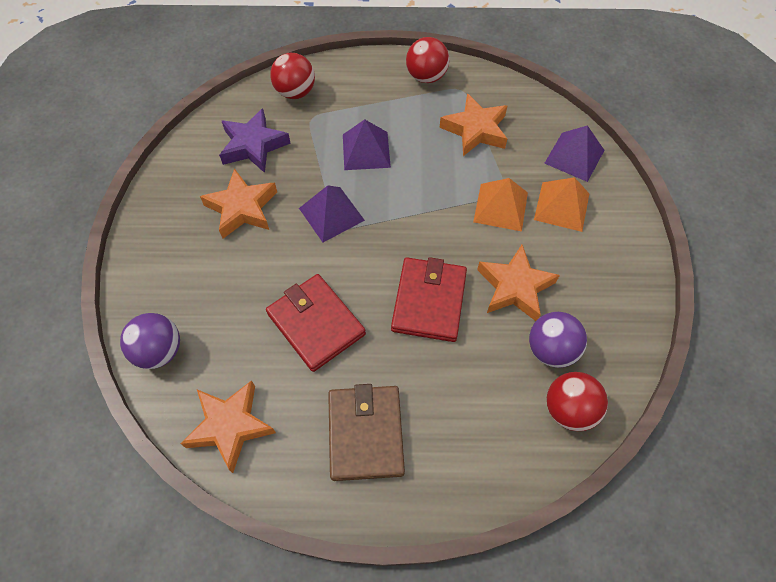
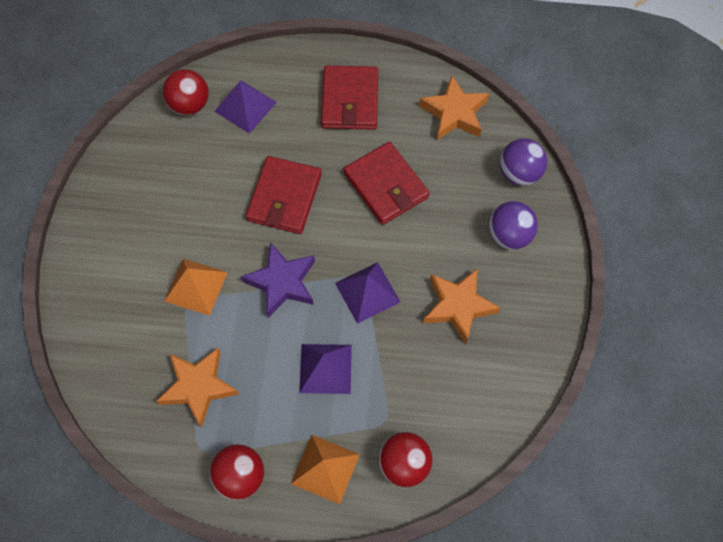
camera: 175 degrees left, 5 degrees up
(253, 145) = (451, 386): purple star -> purple star (282, 282)
(366, 433) = (350, 100): brown wallet -> red wallet
(515, 287) = (204, 204): orange star -> none
(551, 350) = (189, 149): purple ball -> purple ball (509, 235)
(562, 206) = (134, 282): orange pyramid -> orange pyramid (325, 468)
(574, 156) = (100, 341): purple pyramid -> purple pyramid (245, 107)

